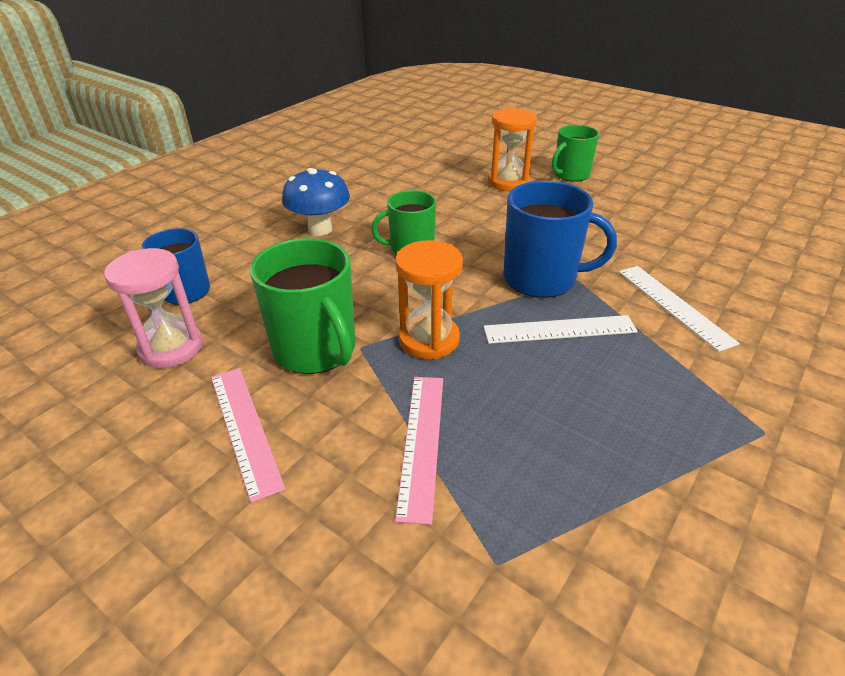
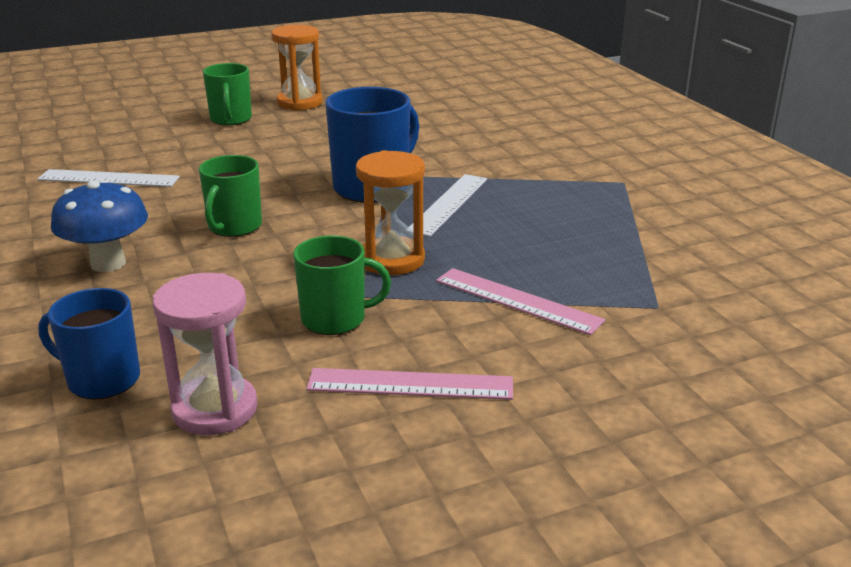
camera: 60 degrees left, 10 degrees down
(316, 349) = (335, 319): green mug -> green mug, size x0.65
(508, 182) = (193, 147): orange hourglass -> orange hourglass (300, 103)
(674, 305) = (473, 156): white ruler -> white ruler (109, 178)

